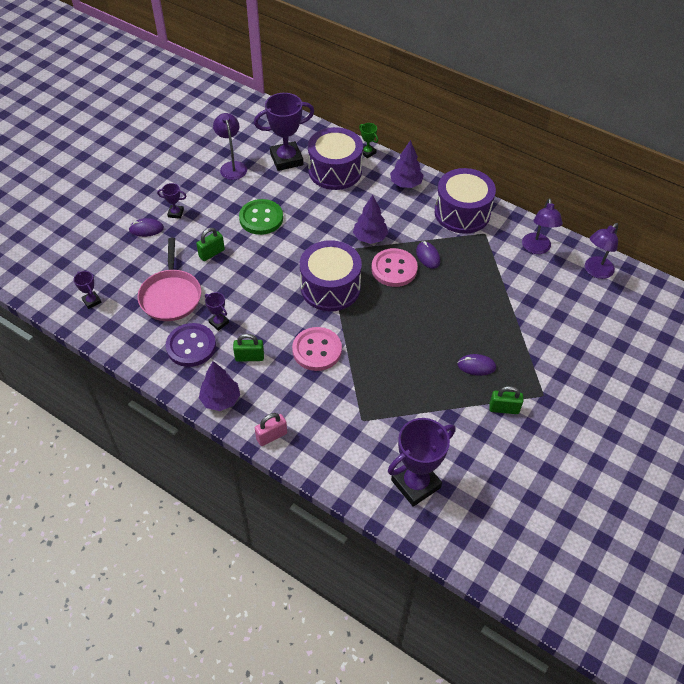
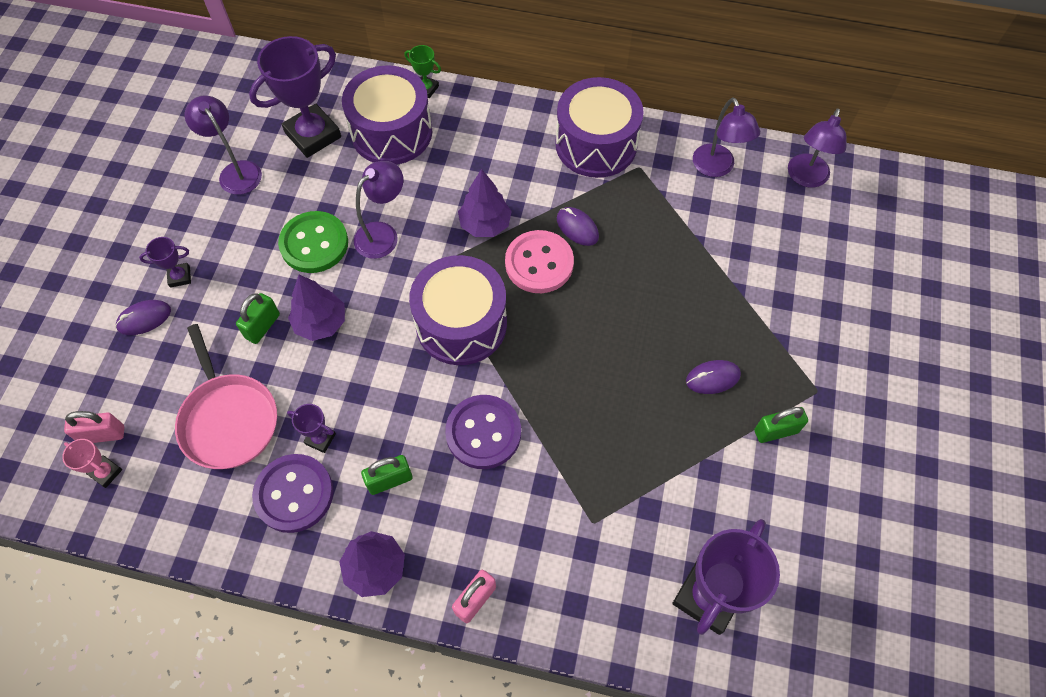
camera: 20 degrees left, 10 degrees up
(92, 301) = (106, 472): purple trophy -> pink trophy
(98, 281) = (103, 434): none -> pink padlock
(305, 225) = (383, 234): none -> purple lamp
(317, 350) = (483, 433): pink button -> purple button
(405, 184) = (500, 122): purple tree -> purple tree (320, 323)

